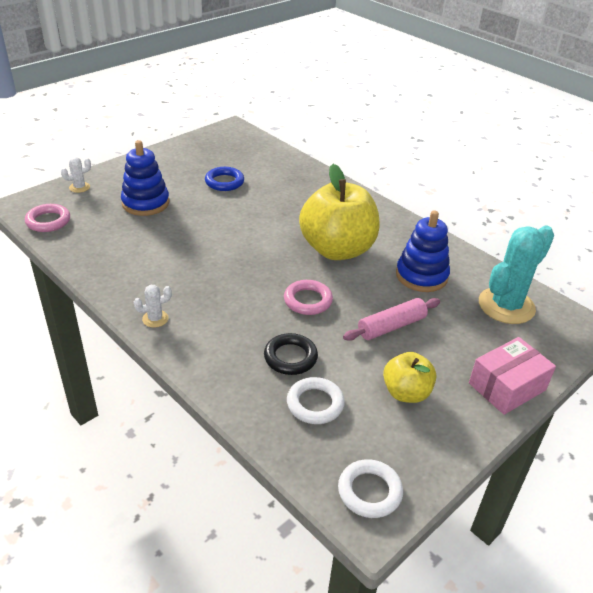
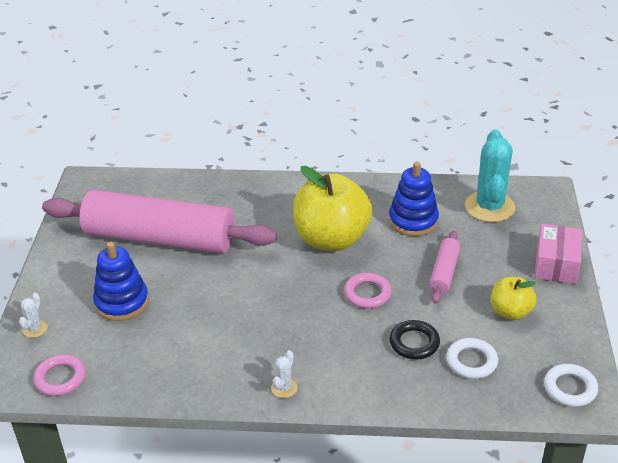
camera: 40 degrees left, 0 degrees up
(224, 182) = (160, 238): blue ring -> pink rolling pin

